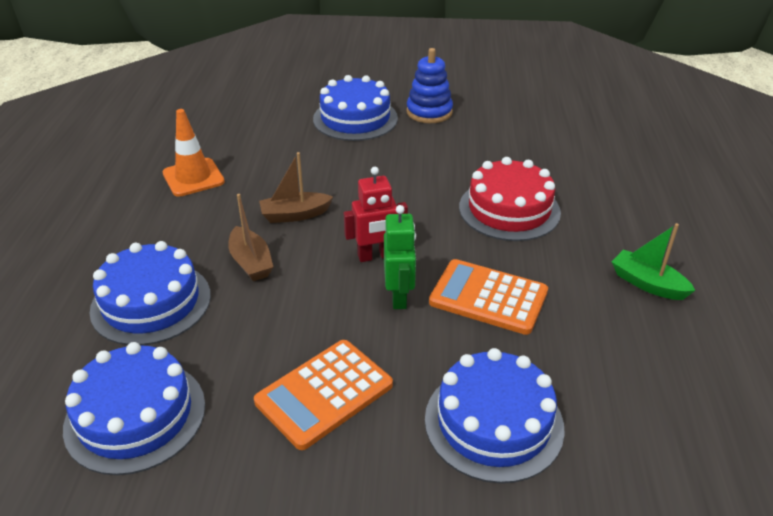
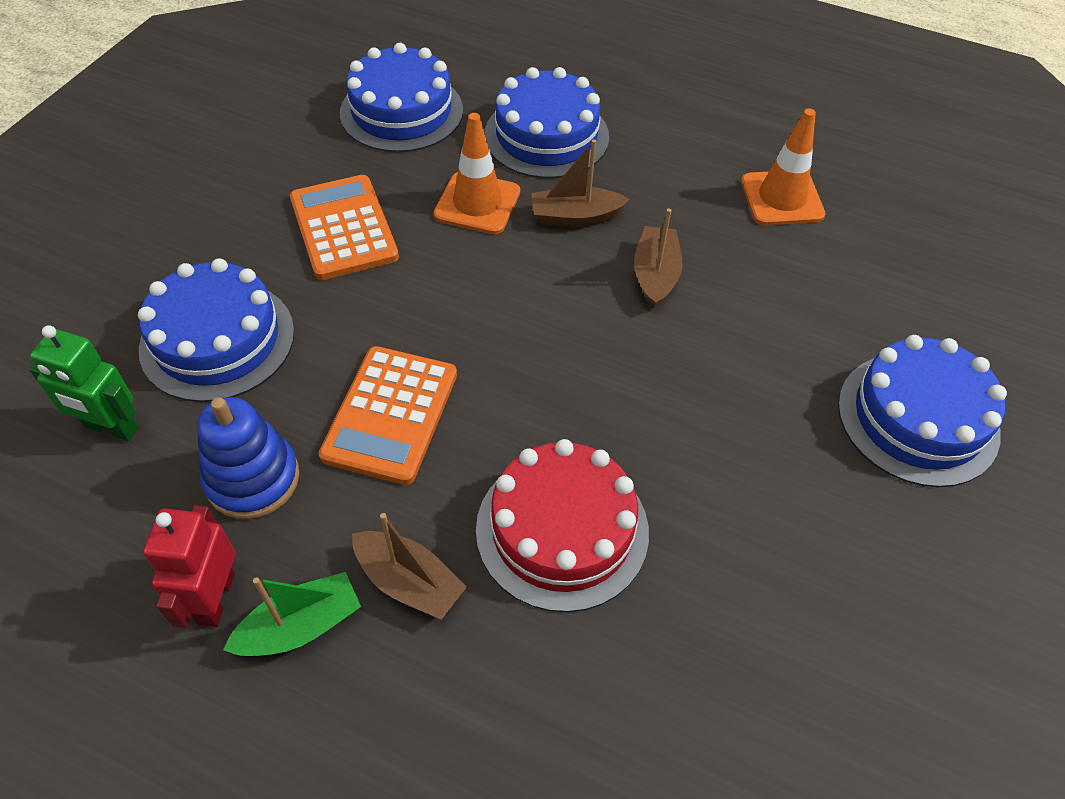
camera: 110 degrees right, 15 degrees up
(256, 319) = (477, 203): none -> orange traffic cone
(375, 256) = (530, 330): red robot -> red robot (215, 598)
(399, 296) = (443, 328): green robot -> green robot (111, 428)
(429, 112) = (924, 544): blue stacking toy -> blue stacking toy (253, 479)
(488, 297) = (390, 415): orange calculator -> orange calculator turned 150 degrees clockwise
(586, 253) = (409, 582): none -> brown boat

